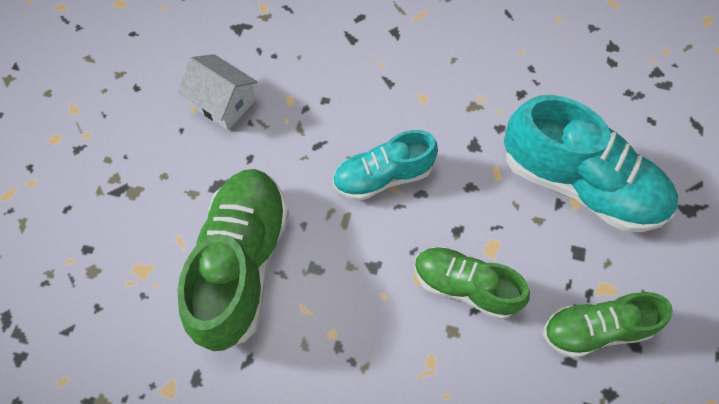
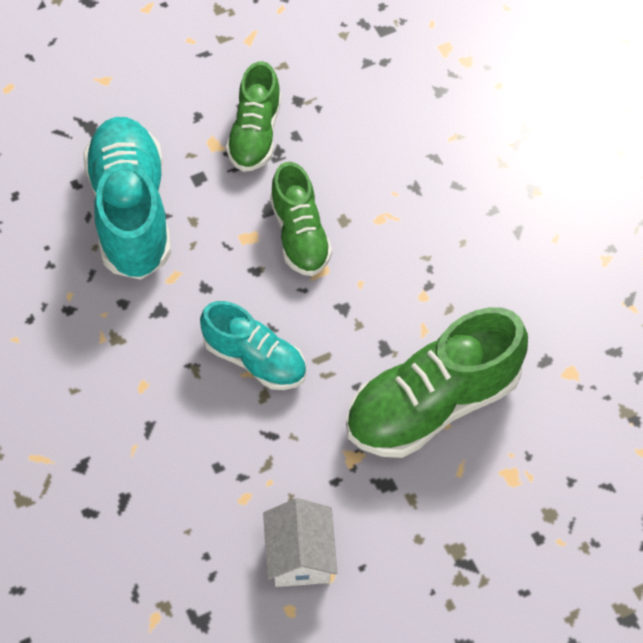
camera: 130 degrees left, 5 degrees down
(595, 329) = (255, 134): green shoe -> green shoe turned 60 degrees clockwise

